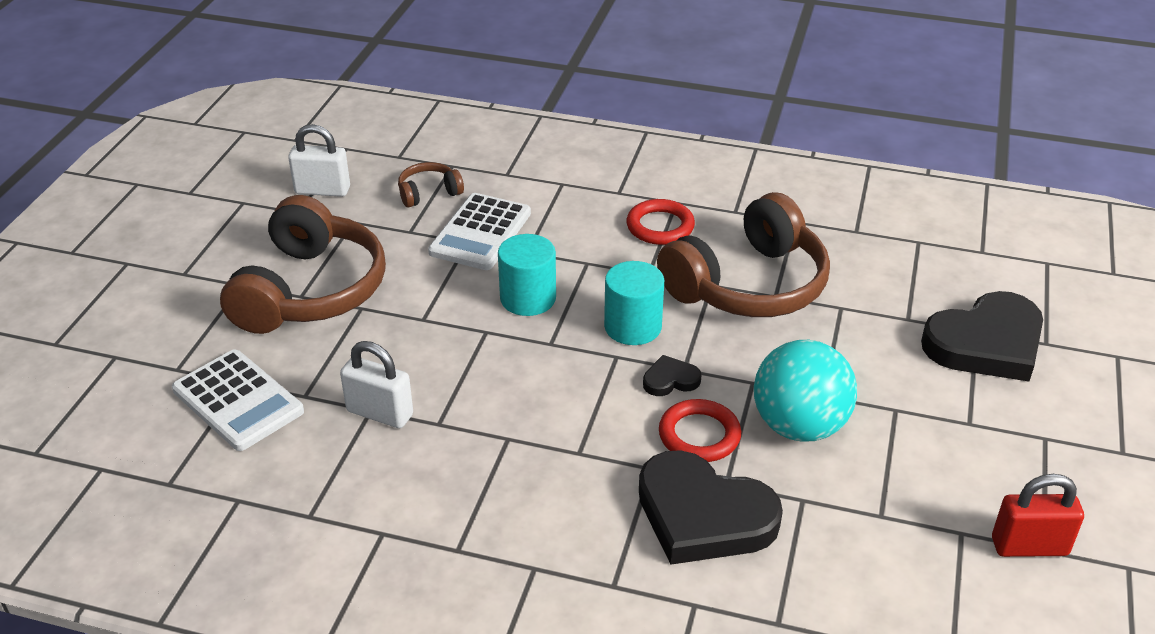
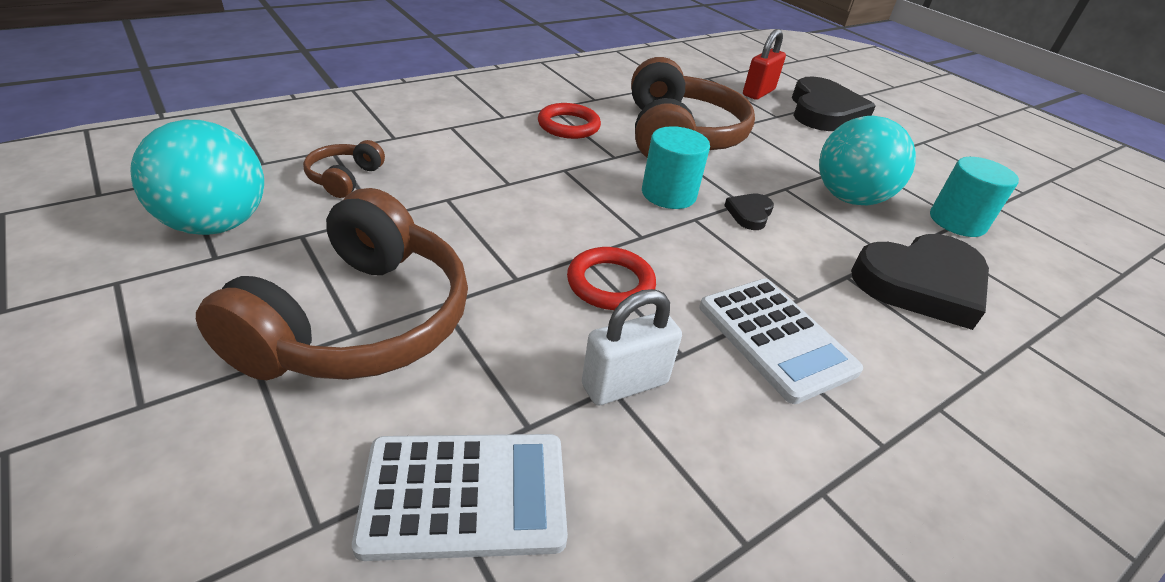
camera: 55 degrees left, 0 degrees up
(310, 291) = (359, 321): brown headphones -> brown headphones turned 60 degrees clockwise
(322, 190) = (216, 224): white padlock -> turquoise ball
(481, 233) = (447, 187): white calculator -> white calculator (776, 338)
(528, 298) = (569, 214): turquoise cylinder -> turquoise cylinder (957, 222)
(699, 435) = (825, 237): red ring -> red ring (610, 283)
(1029, 546) = (1019, 194): red padlock -> red padlock (758, 92)

